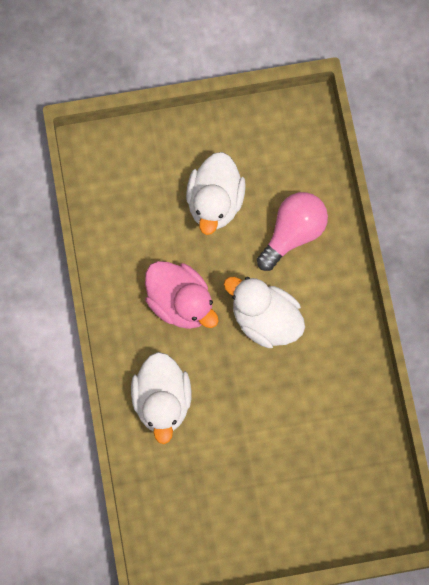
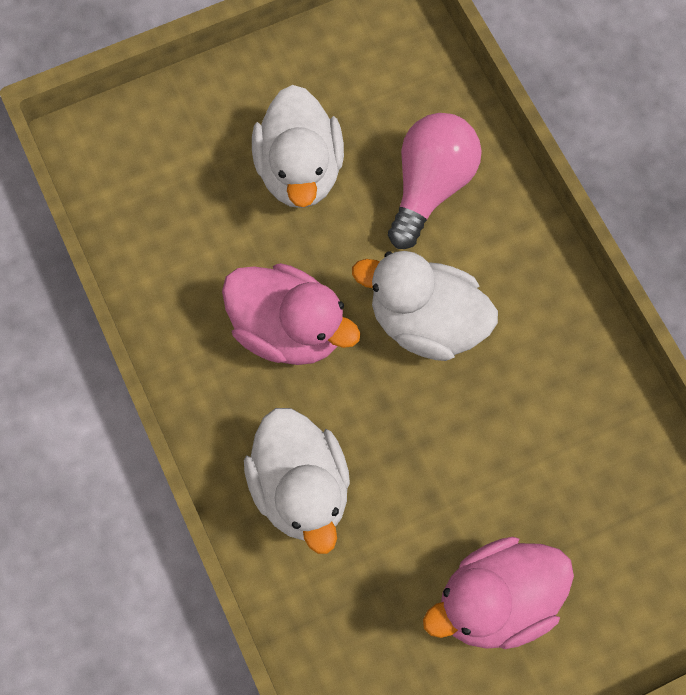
camera: 15 degrees left, 5 degrees down
(257, 497) = (496, 602): none -> pink duck

